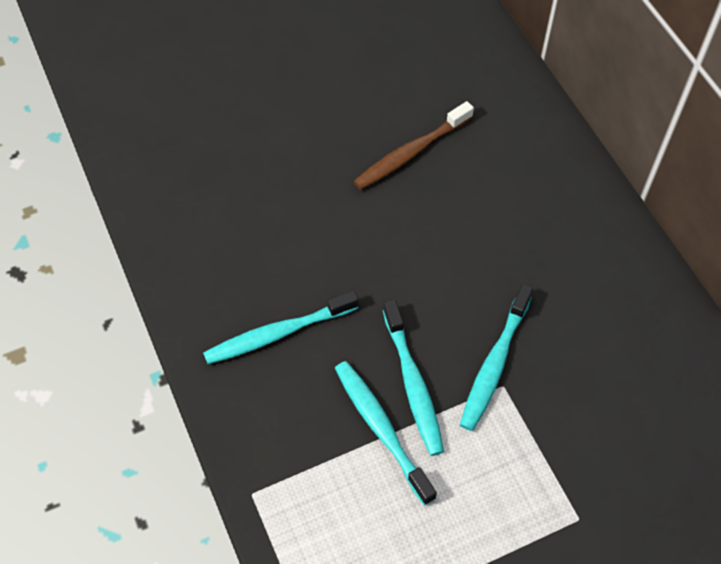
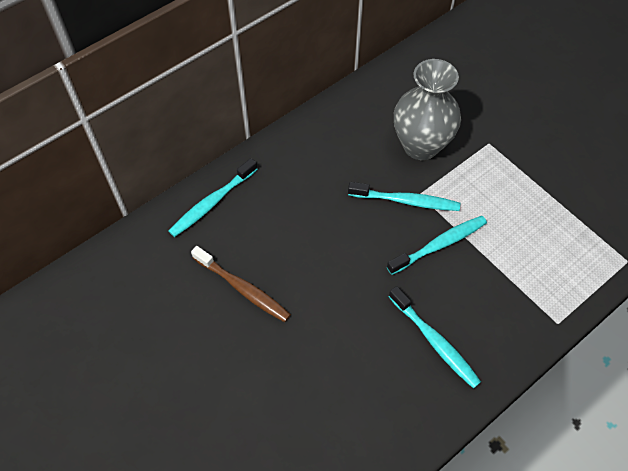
camera: 105 degrees left, 0 degrees up
(381, 429) = (479, 256): turquoise toothbrush -> turquoise toothbrush (212, 202)
(590, 414) = (420, 146): none -> grey vase

